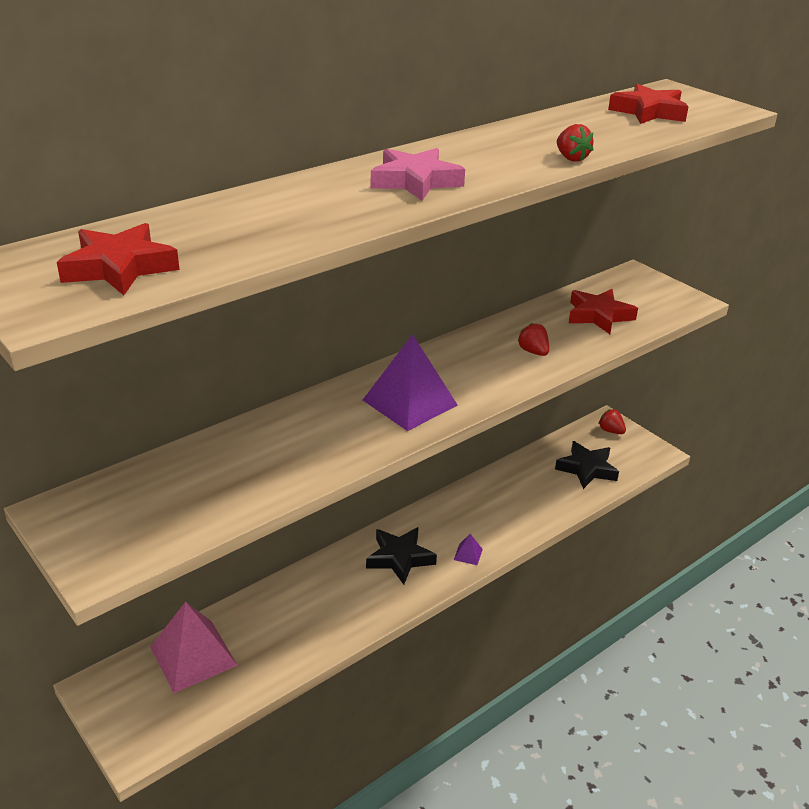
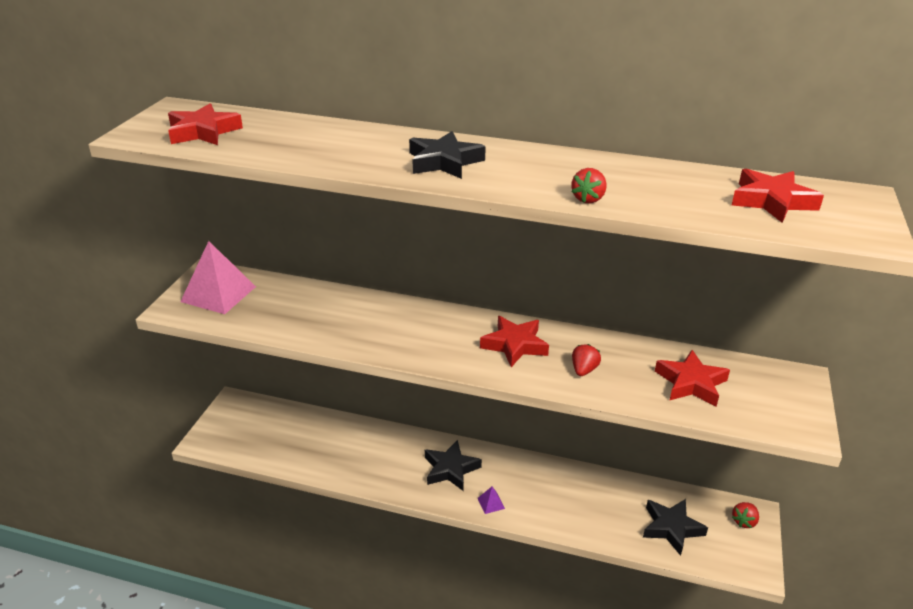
camera: 55 degrees right, 0 degrees up
(193, 655) = (284, 424): pink pyramid -> pink pyramid (218, 294)
(409, 402) = (443, 341): purple pyramid -> none
(415, 181) = (444, 162): pink star -> black star
(460, 368) = (515, 345): none -> red star
(610, 431) = (744, 521): red strawberry -> red strawberry turned 150 degrees counterclockwise

